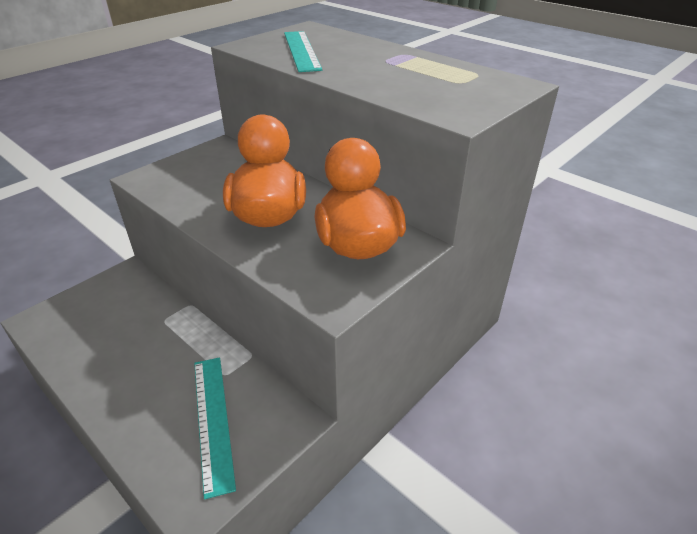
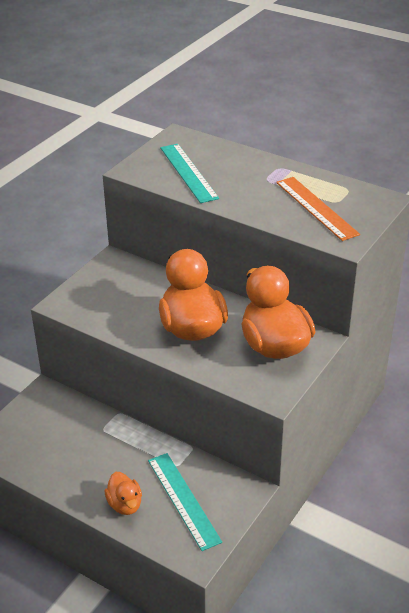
camera: 10 degrees left, 0 degrees up
(142, 414) = (125, 504): none -> orange duck
(434, 85) = (316, 208): none -> orange ruler

